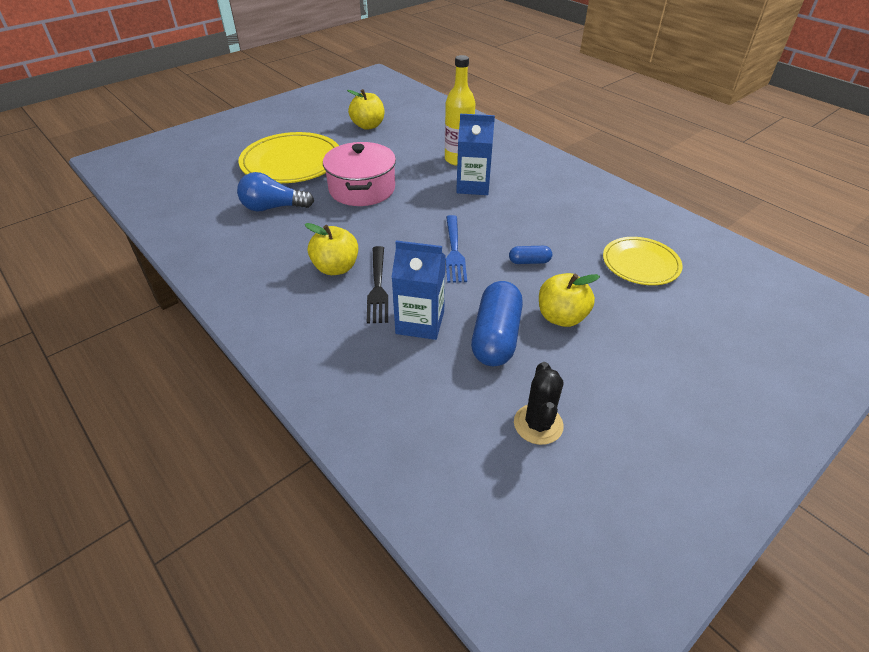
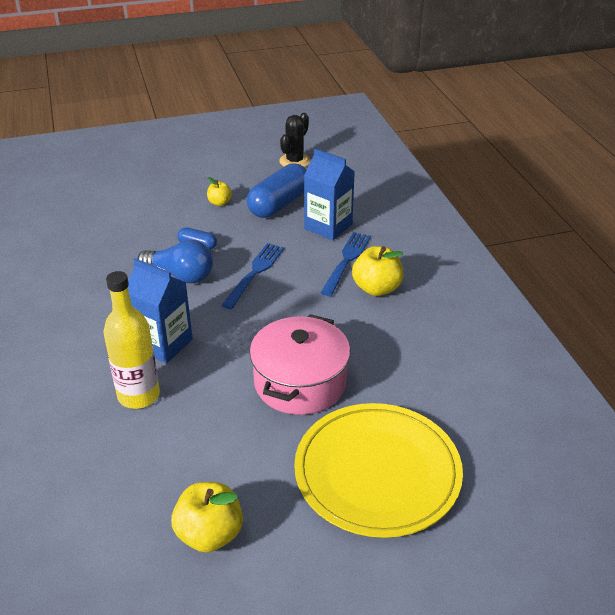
camera: 155 degrees left, 5 degrees down
(273, 207) = (424, 386): blue light bulb -> blue light bulb (180, 275)
(377, 287) = (346, 261): black fork -> blue fork
(561, 317) = (219, 203): yellow apple -> yellow apple, size x0.57
(640, 264) = (109, 219): yellow plate -> none

